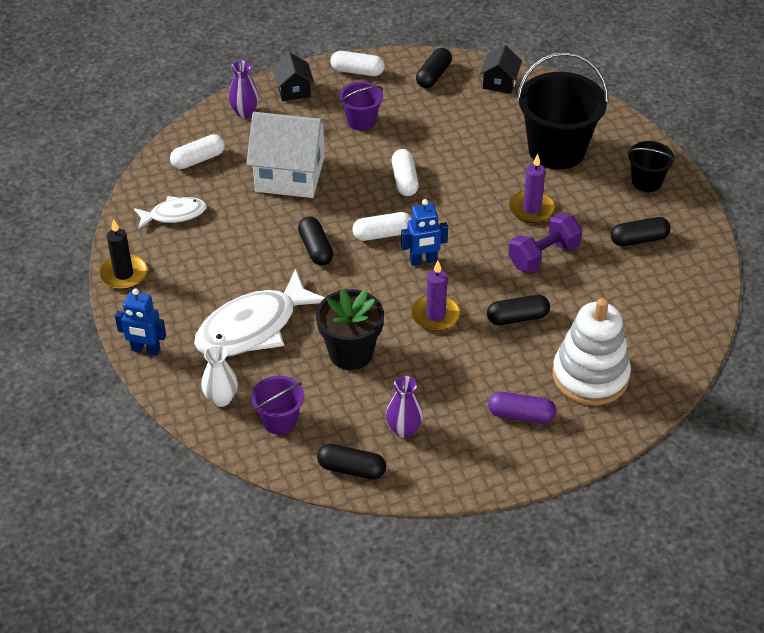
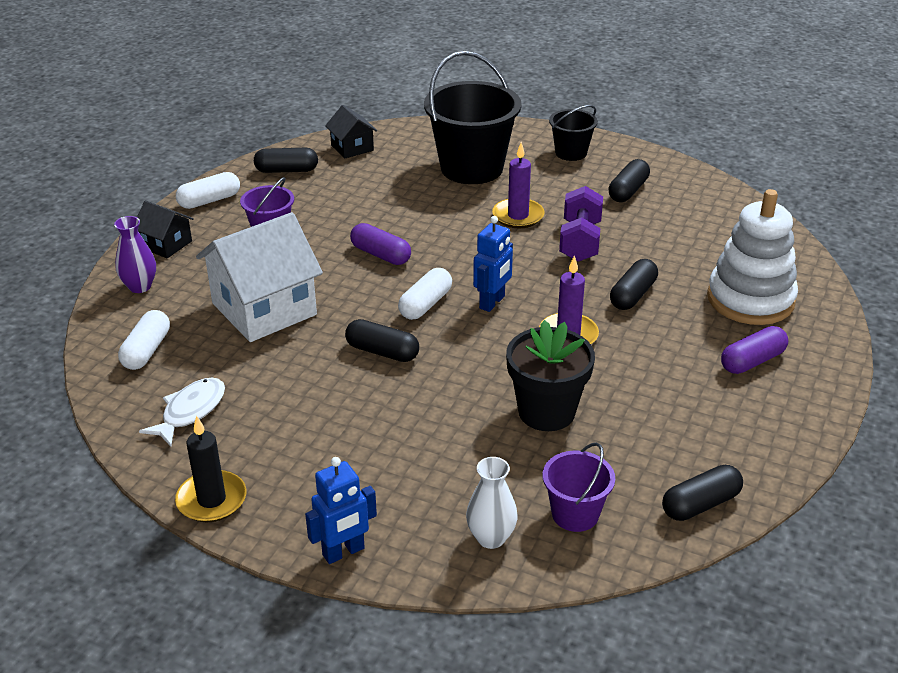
camera: 45 degrees left, 10 degrees down
(253, 327) = (424, 453): white fish -> none
(404, 180) = (380, 255): white capsule -> purple capsule
(404, 429) = (688, 438): purple vase -> none
(433, 76) = (287, 170): black capsule -> black capsule turned 75 degrees counterclockwise

